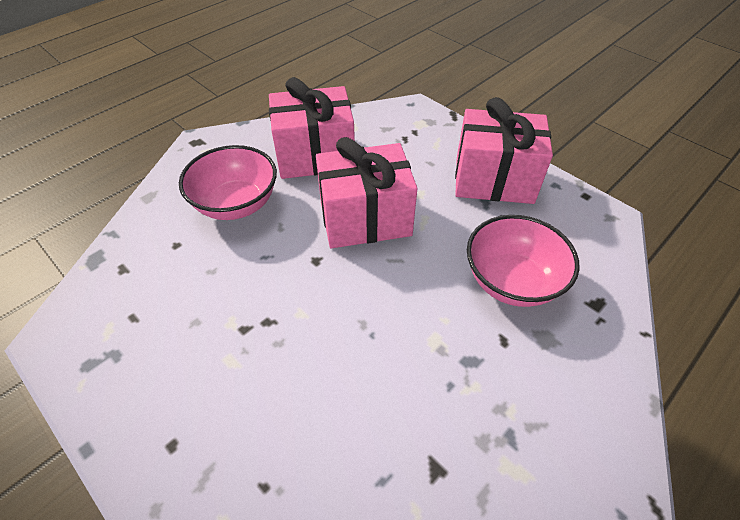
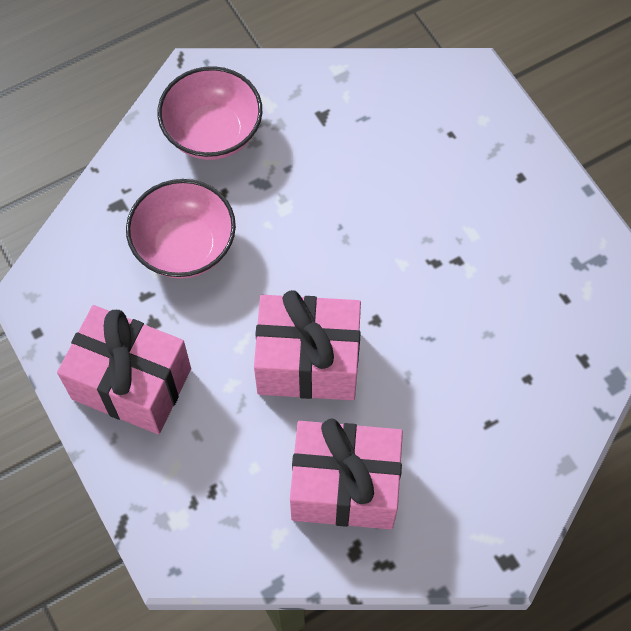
camera: 165 degrees left, 15 degrees up
(236, 204) = (456, 424): pink bowl -> pink bowl (213, 133)

